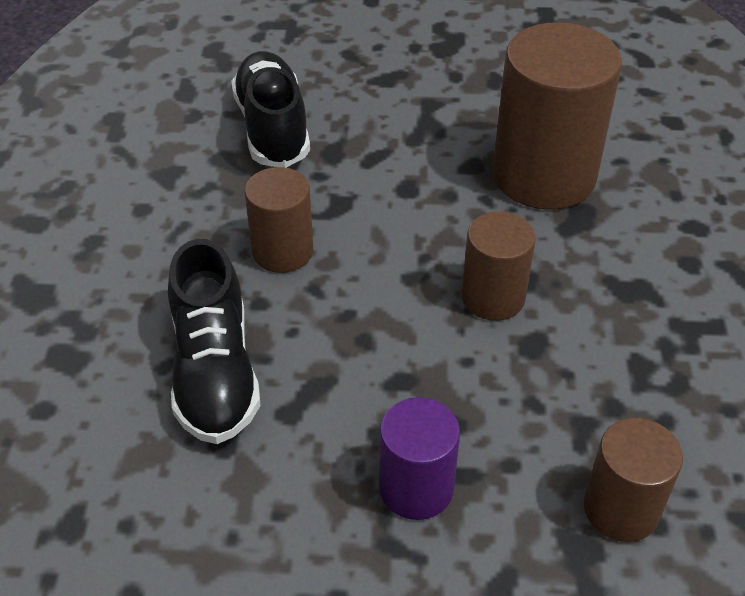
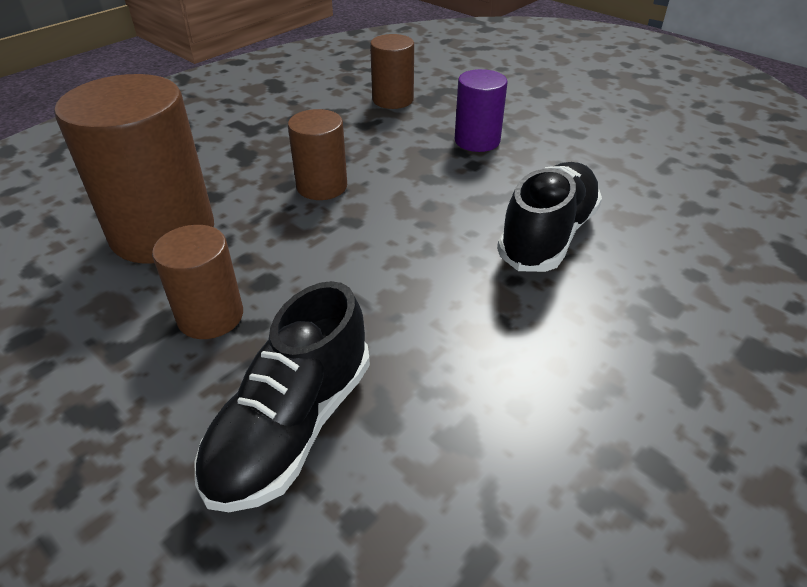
camera: 140 degrees left, 5 degrees down
(282, 251) = (423, 287): brown cylinder -> brown cylinder (210, 316)

